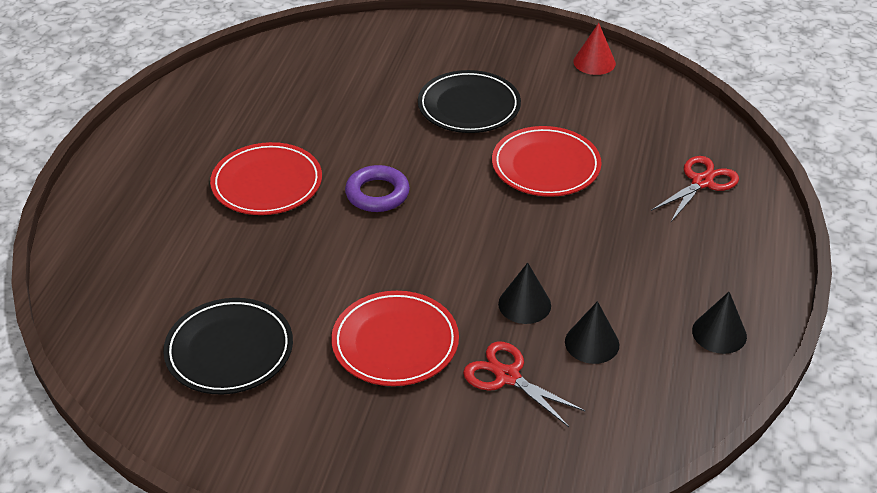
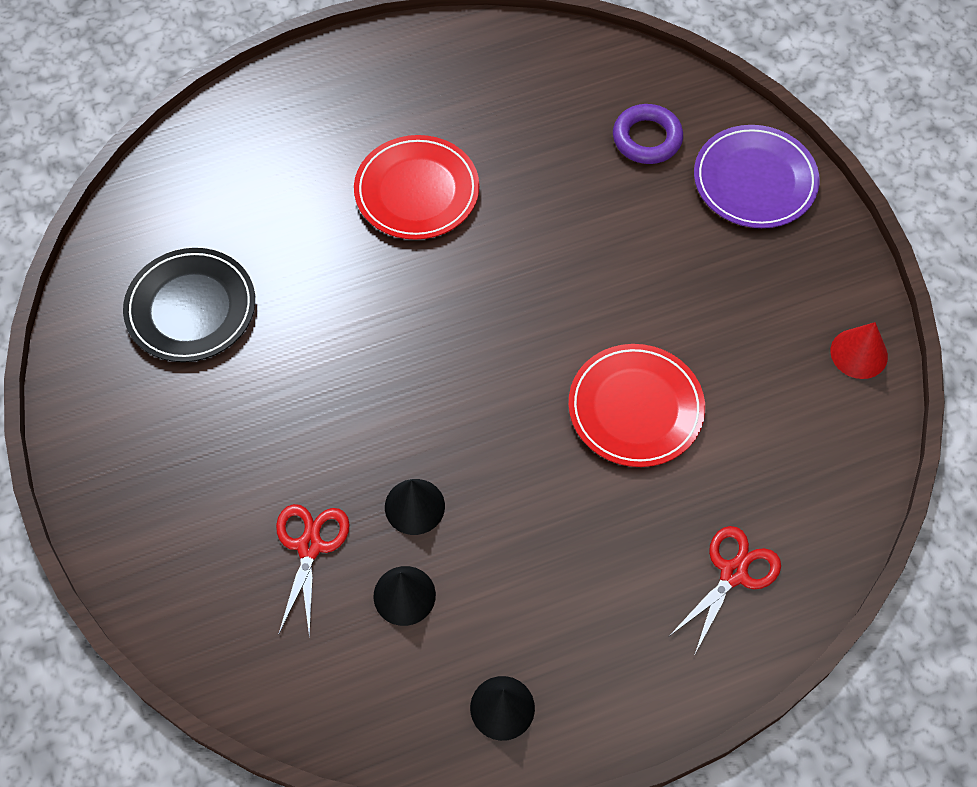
camera: 55 degrees right, 20 degrees up
(377, 194) = (473, 288): purple ring -> purple ring (647, 138)
(395, 343) = (288, 428): red plate -> none
(431, 41) = (754, 180): none -> purple plate
(469, 106) = (674, 282): black plate -> none
(701, 182) = (733, 573): red scissors -> red scissors turned 60 degrees counterclockwise

